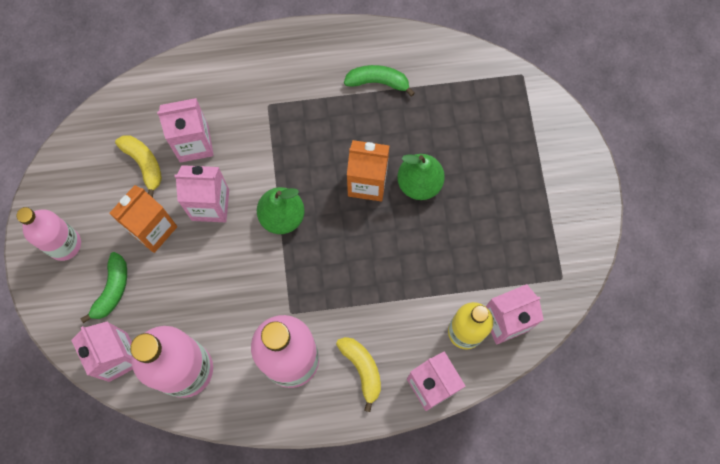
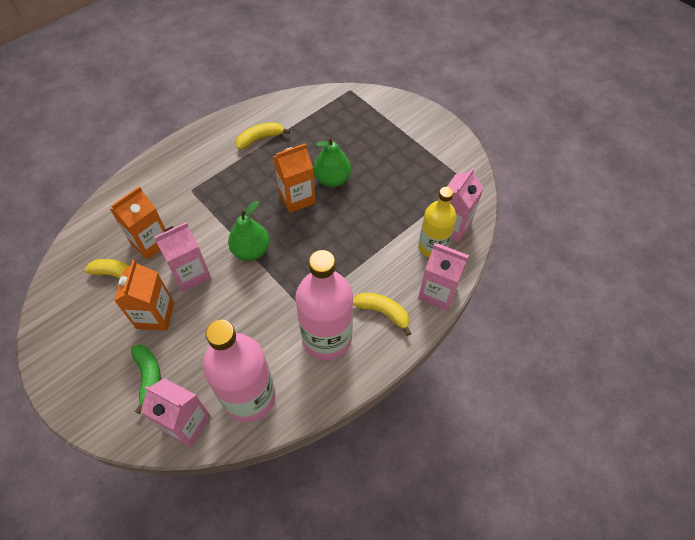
camera: 35 degrees left, 15 degrees down
(64, 244) = (85, 368): pink bottle -> none
(194, 143) = (150, 242): pink carton -> orange carton
(378, 82) = (260, 139): green banana -> yellow banana

